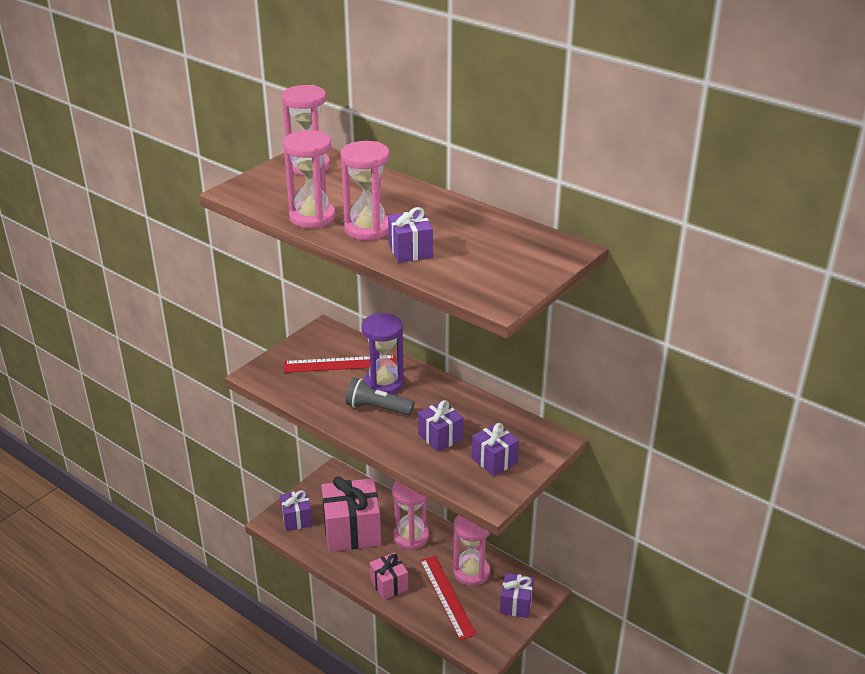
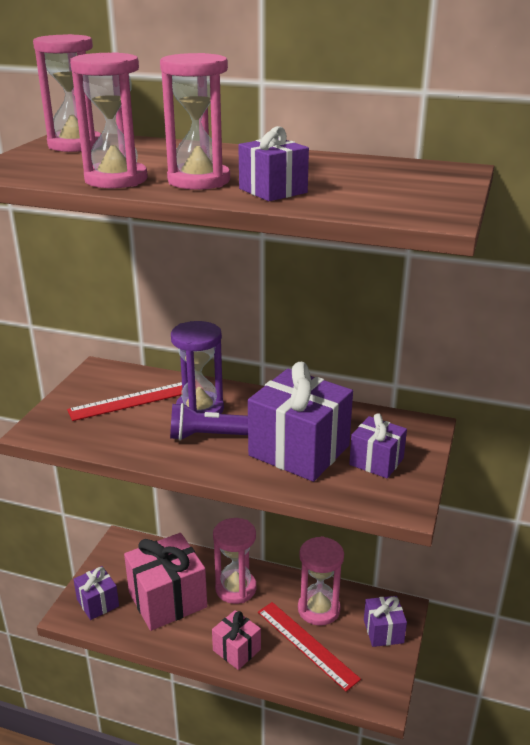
camera: 20 degrees left, 5 degrees down
(377, 408) = (207, 436): grey flashlight -> purple flashlight
(440, 437) = (299, 450): purple gift -> purple gift, size x1.85

